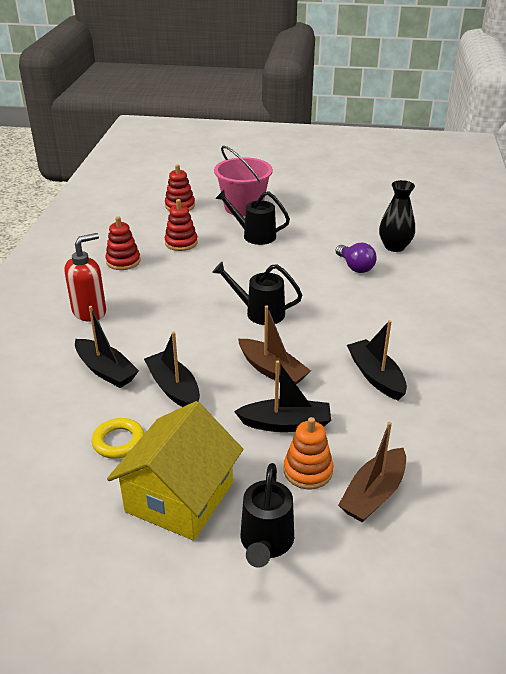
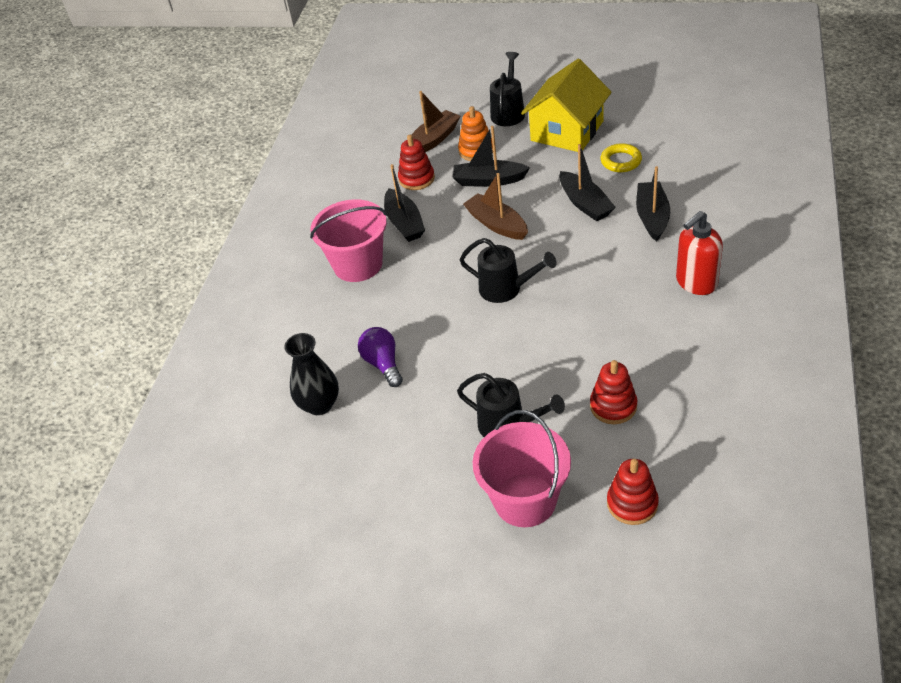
camera: 170 degrees left, 10 degrees up
(106, 371) = (652, 217): black boat -> black boat turned 45 degrees clockwise
(123, 261) = (684, 365): red stacking toy -> red stacking toy (416, 179)
(410, 337) = (358, 264): none -> pink bucket

